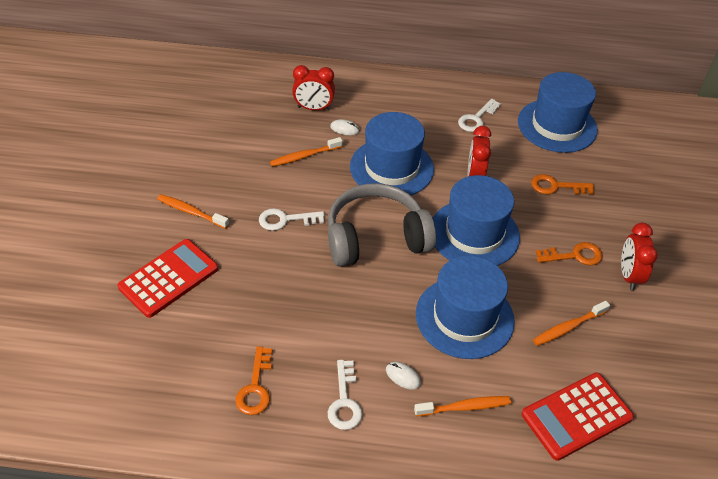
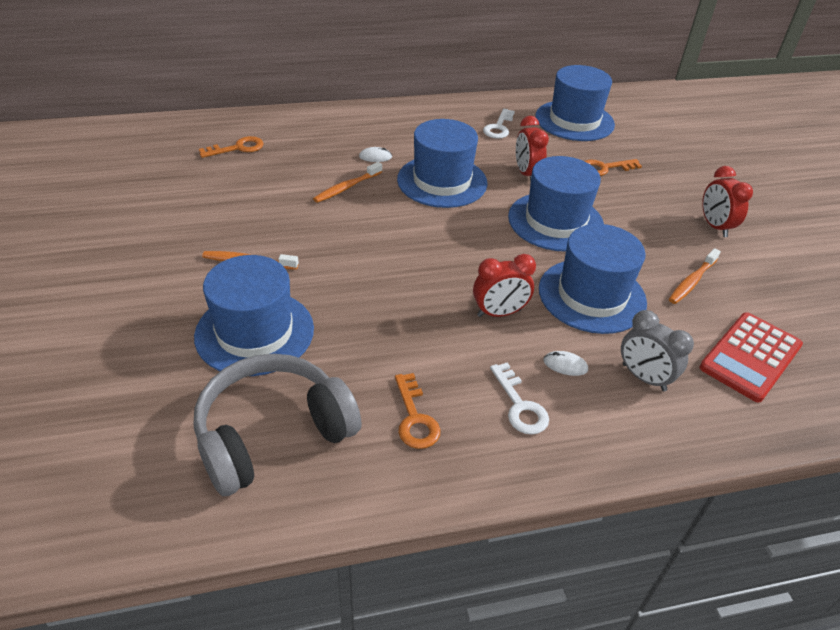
camera: 20 degrees left, 5 degrees down
(168, 278) = (254, 332): red calculator -> blue hat
(285, 220) = (358, 248): white key -> none
(313, 108) = (333, 145): red clock -> red clock (499, 313)
(376, 238) = (462, 245): grey headphones -> grey headphones (273, 434)
(465, 407) = (643, 377): orange toothbrush -> grey clock
(574, 255) = (657, 220): orange key -> orange key (237, 148)

